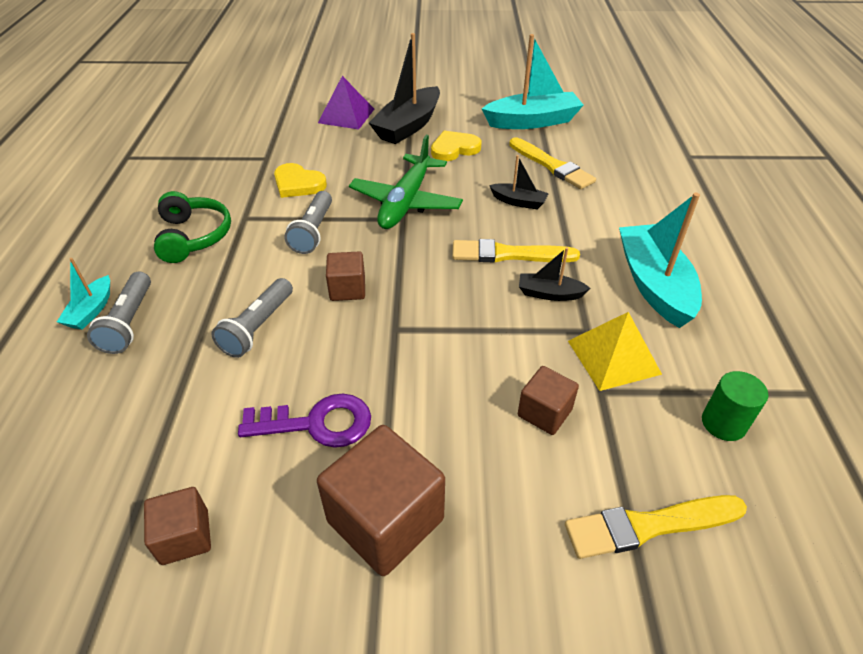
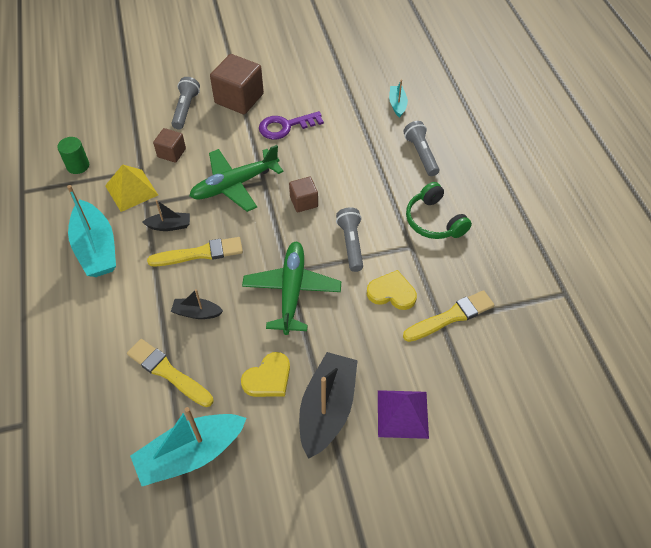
camera: 165 degrees right, 10 degrees up
(91, 310) = (449, 156): turquoise boat -> turquoise boat (397, 104)
(185, 537) = (318, 79): brown cube -> none
(258, 327) = (345, 166): grey flashlight -> grey flashlight (185, 109)
(442, 333) = (235, 184): none -> green plane
(649, 526) = (125, 117): yellow brush -> yellow brush (451, 316)

